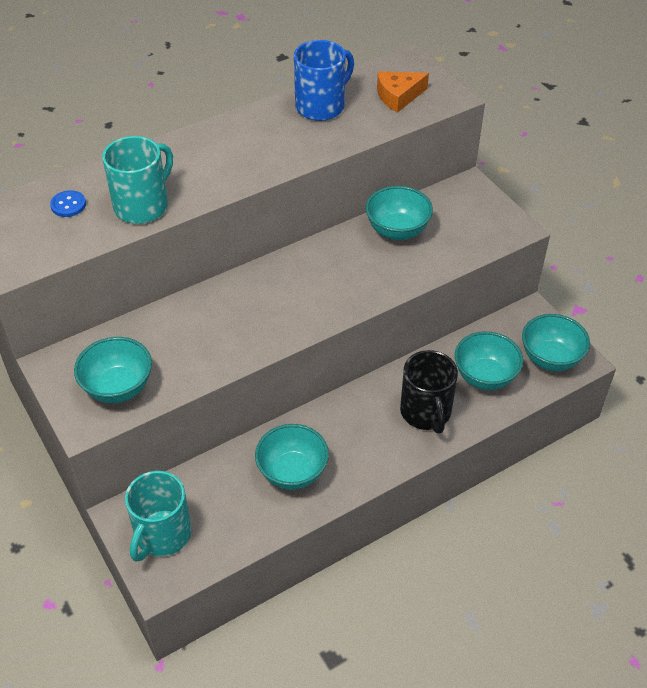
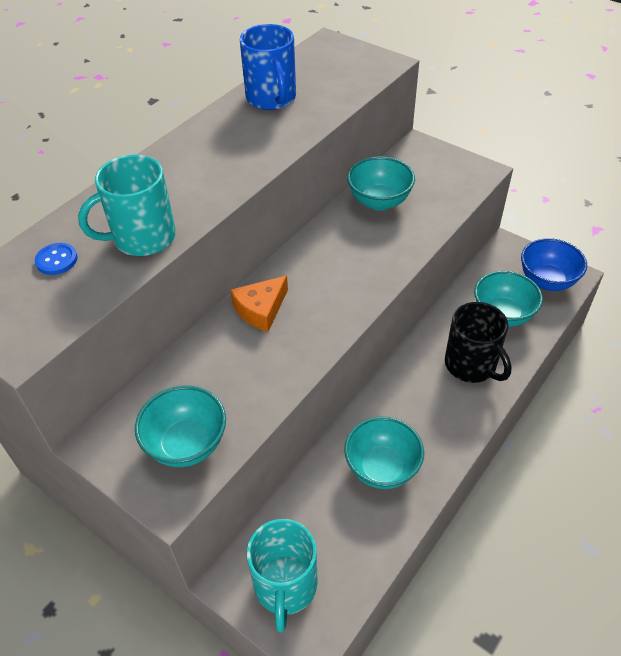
camera: 20 degrees left, 0 degrees up
(142, 206) = (142, 238): turquoise mug -> turquoise mug turned 135 degrees counterclockwise
(321, 106) = (271, 98): blue mug -> blue mug turned 135 degrees clockwise
(398, 96) = (338, 73): orange cheese -> orange cheese (261, 309)
(550, 358) = (547, 281): turquoise bowl -> blue bowl

